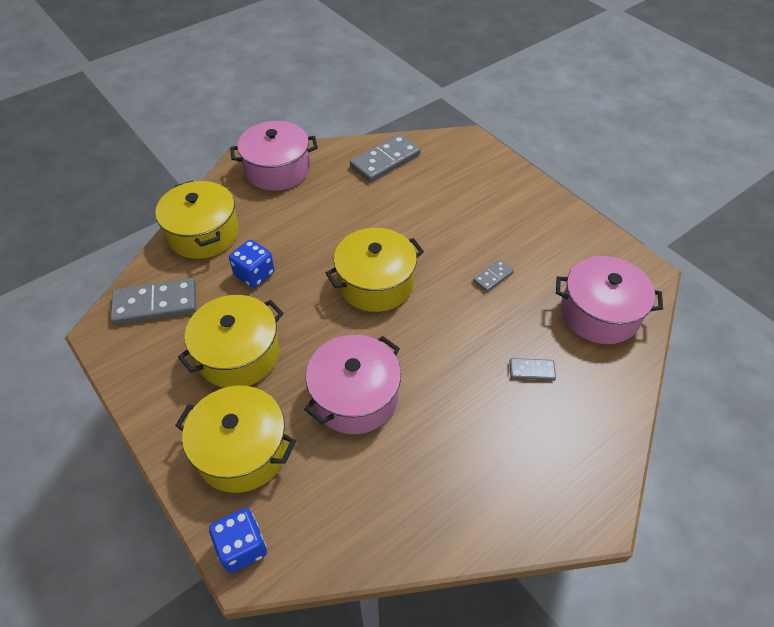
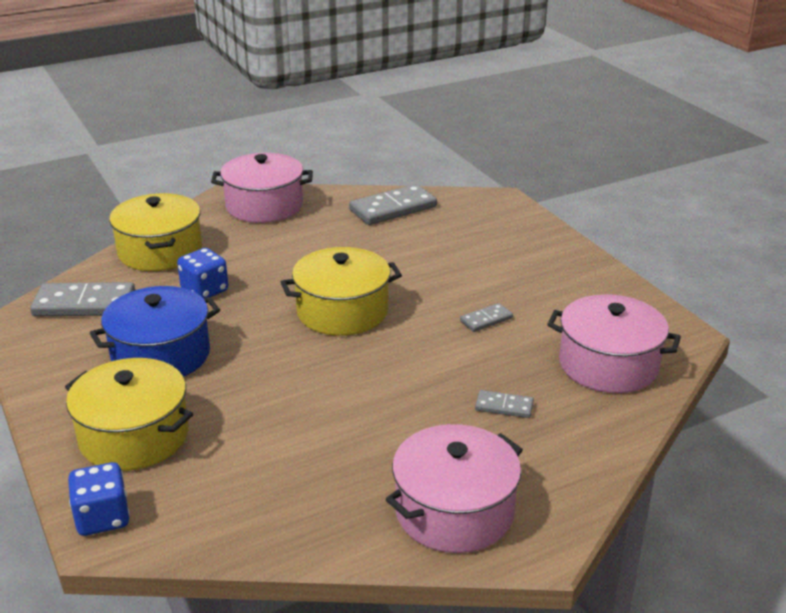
camera: 10 degrees right, 20 degrees down
(238, 354) = (161, 355): yellow pot -> blue pot
(355, 396) = (281, 405): pink pot -> pink pot (454, 511)

